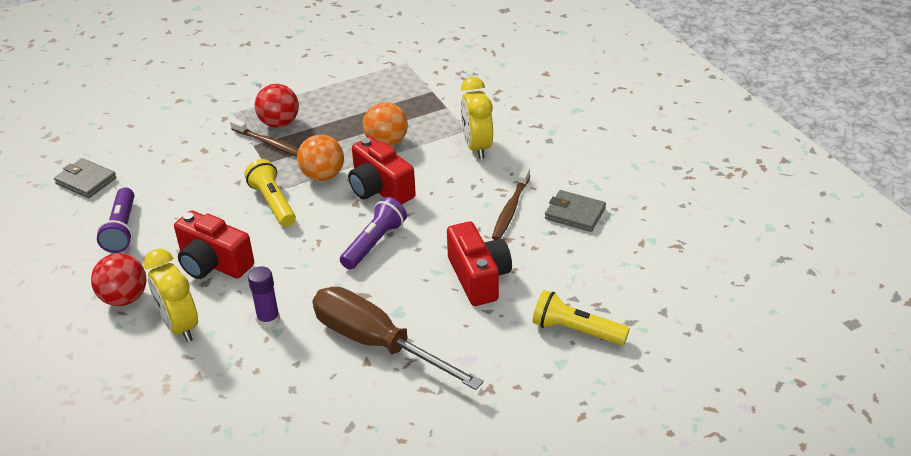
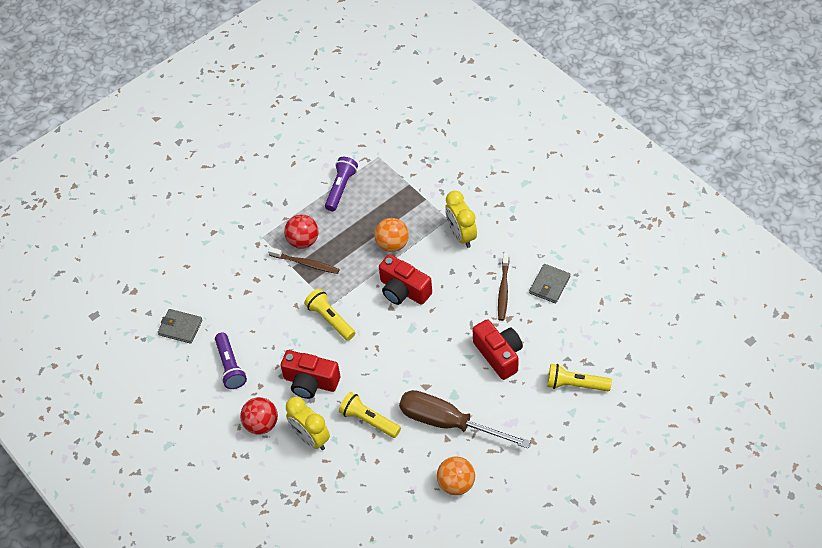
camera: 10 degrees left, 15 degrees up
(268, 320) = (369, 420): purple glue stick -> yellow flashlight
(323, 176) = (357, 286): orange ball -> orange ball (456, 484)
(374, 243) = (417, 340): purple flashlight -> purple flashlight (341, 188)
(575, 214) = (549, 285): grey wallet -> grey wallet turned 75 degrees counterclockwise

